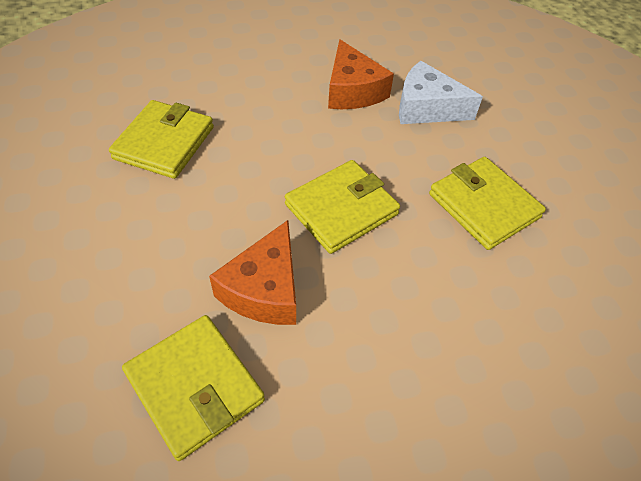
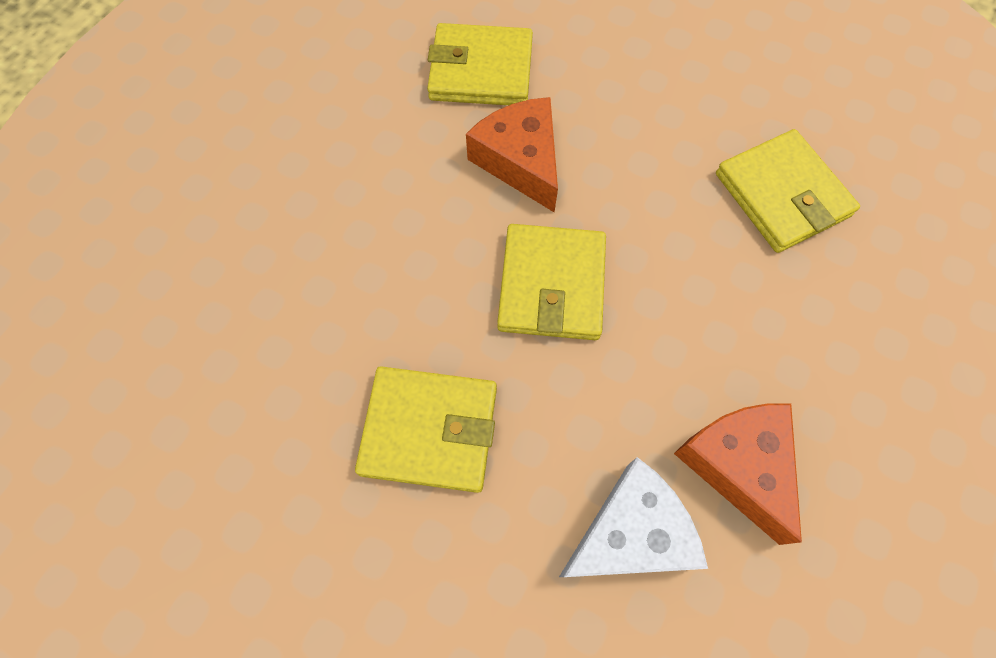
camera: 135 degrees right, 15 degrees up
(353, 90) = (738, 464): orange cheese -> orange cheese turned 45 degrees clockwise

